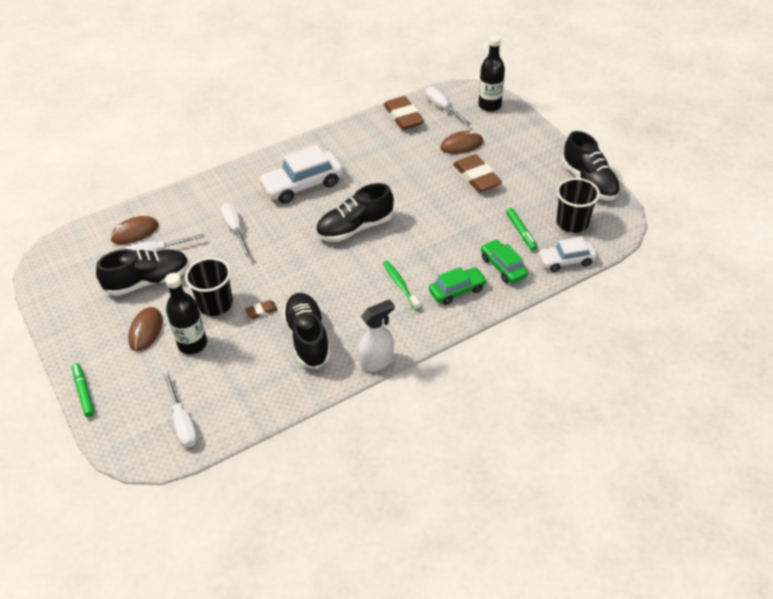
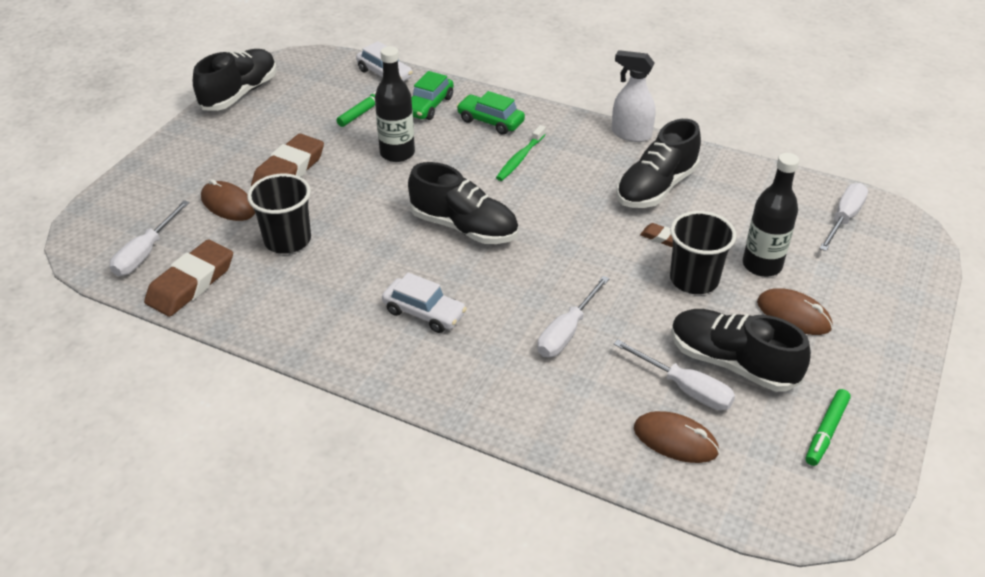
camera: 125 degrees left, 5 degrees down
(84, 392) = (917, 312): green marker -> green marker (826, 431)
(146, 330) = (793, 315): brown mouse -> brown mouse turned 60 degrees clockwise
(302, 185) = (424, 313): white car -> white car, size x0.62
(489, 106) = (115, 212): black bottle -> black bottle (397, 153)
(572, 223) = (321, 86): black cup -> black cup (287, 240)

